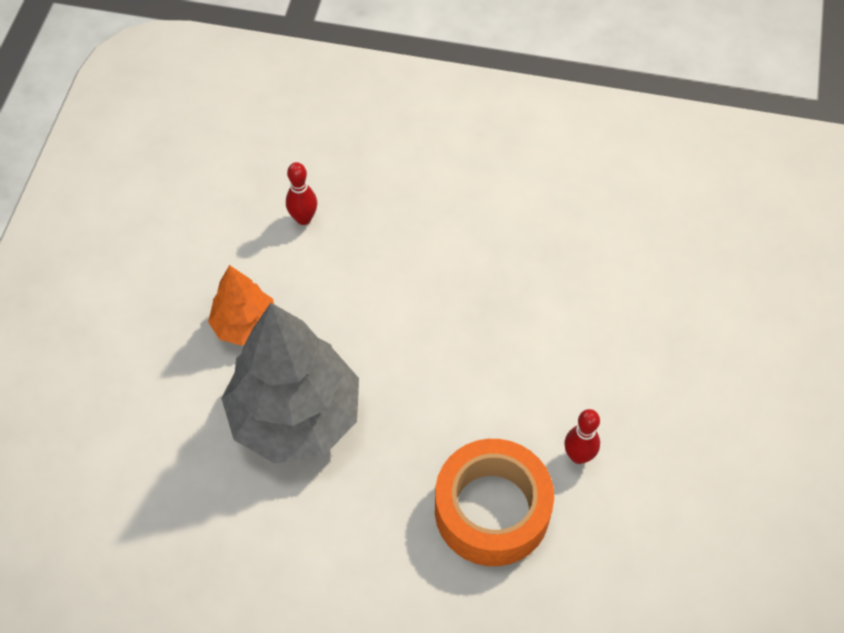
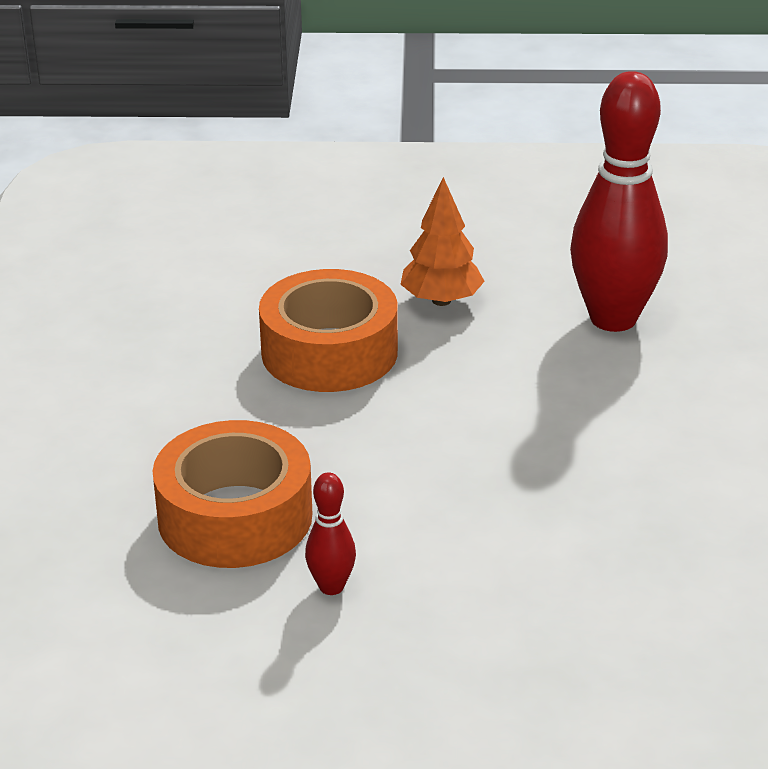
camera: 80 degrees right, 25 degrees down
(296, 416) = (329, 352): grey tree -> orange tape
(303, 218) = (613, 319): red bowling pin -> red bowling pin, size x2.30

